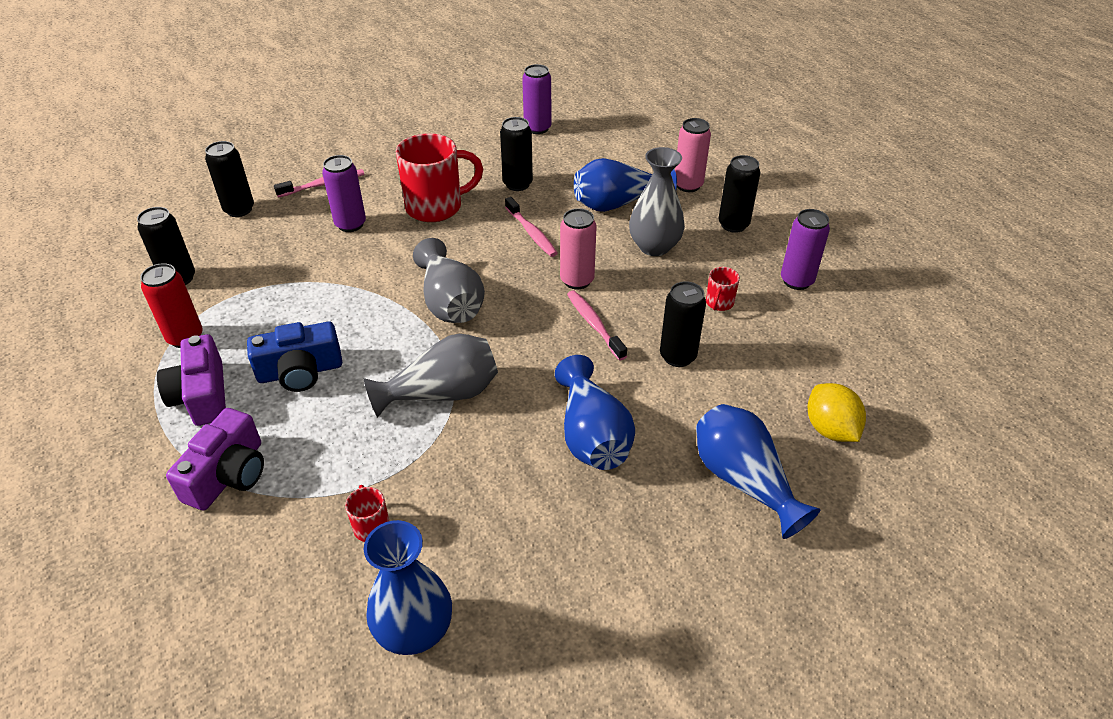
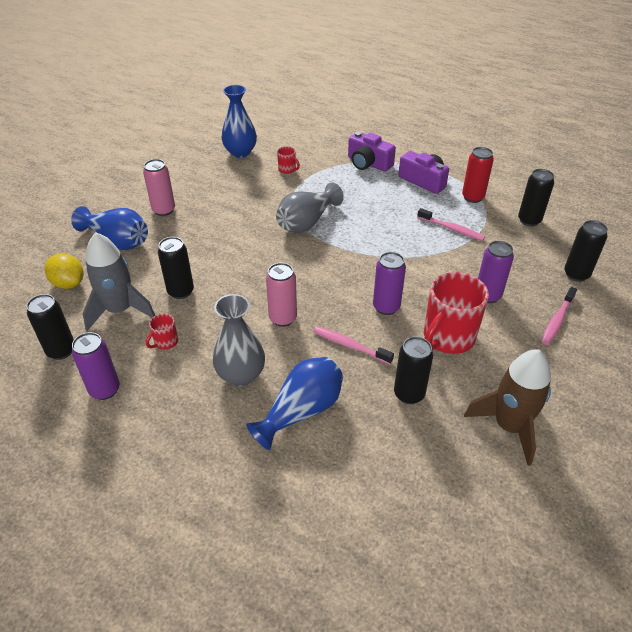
camera: 150 degrees right, 0 degrees up
(228, 474) = (368, 163): purple camera -> purple camera turned 45 degrees counterclockwise
(300, 371) = (392, 205): blue camera -> none
(450, 303) = (354, 269): grey vase -> none
(466, 144) = (509, 426): none -> brown rocket
(537, 128) = (467, 492): purple can -> purple can (386, 307)
(592, 436) = (210, 232): blue vase -> none
(594, 324) = (248, 291): pink toothbrush -> pink toothbrush (452, 229)
(688, 185) = (246, 472): pink can -> pink can (164, 210)
(719, 303) = (165, 342): red mug -> red mug turned 135 degrees counterclockwise
(733, 225) = (179, 433): black can -> black can (61, 351)
(763, 361) = (120, 310): none -> grey rocket

